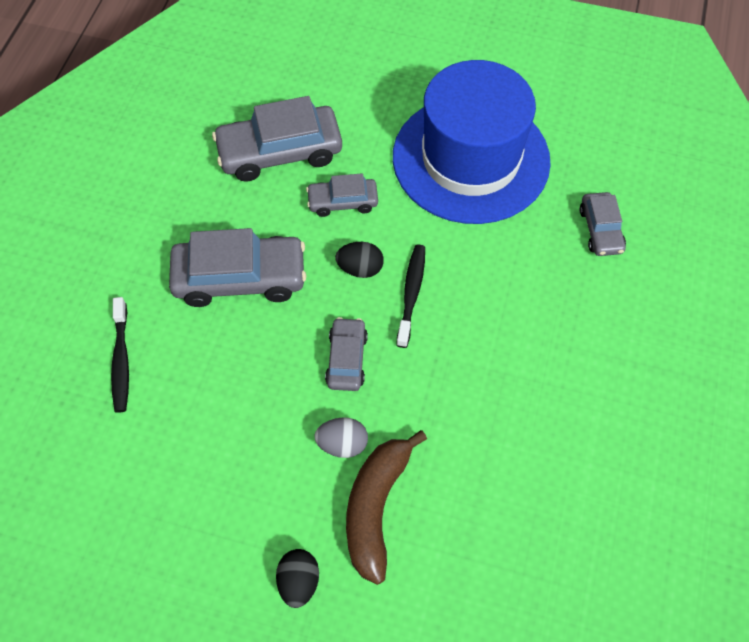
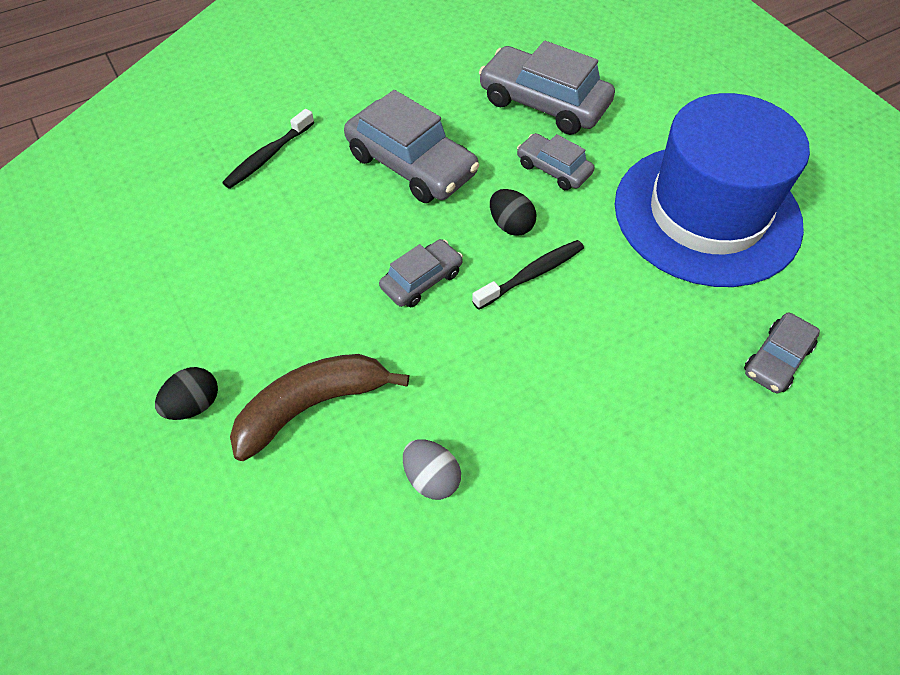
camera: 45 degrees right, 5 degrees down
(342, 444) = (344, 337): grey egg -> grey egg (431, 478)

